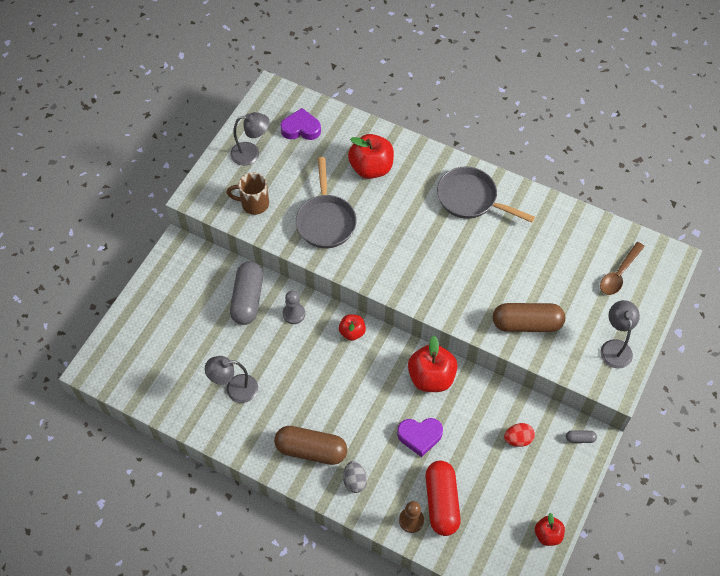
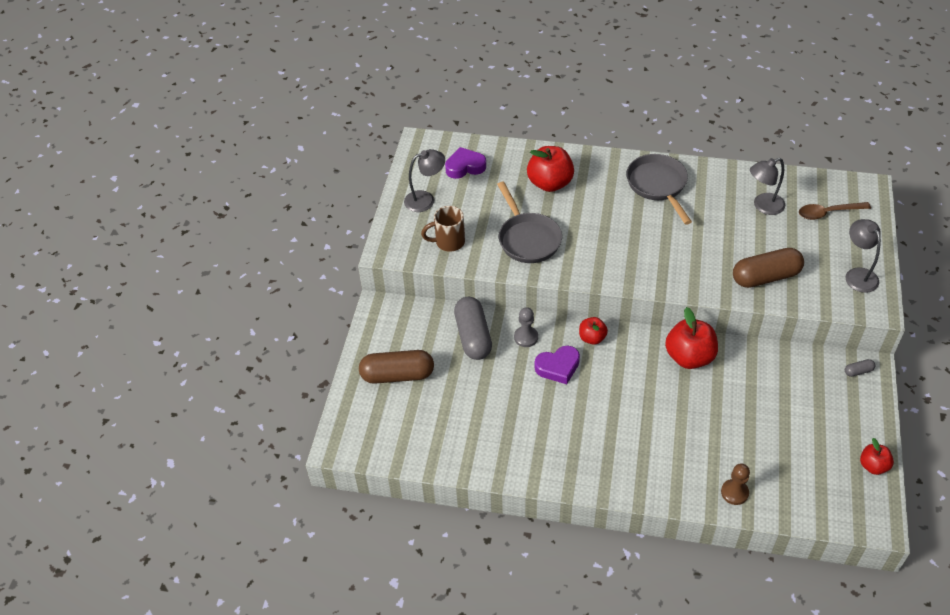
camera: 15 degrees left, 10 degrees down
(235, 389) = (498, 422): grey lamp -> grey lamp (763, 206)
(311, 450) = (602, 457): brown capsule -> brown capsule (397, 375)
(354, 481) = (660, 473): grey egg -> none
(420, 436) = (704, 413): purple heart -> purple heart (558, 367)
(441, 502) = (756, 467): red capsule -> none
(470, 199) = (658, 185): grey pan -> grey pan turned 60 degrees clockwise
(518, 439) = (800, 388): red egg -> none
(619, 274) = (828, 213): brown spoon -> brown spoon turned 60 degrees clockwise

